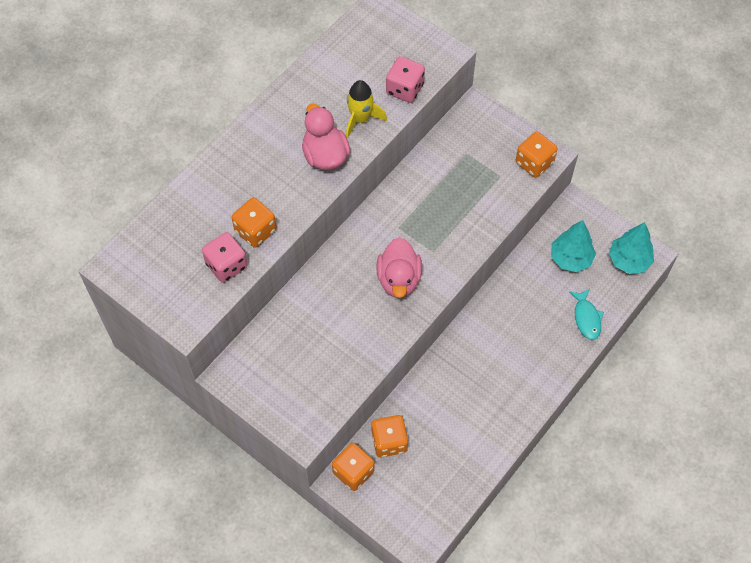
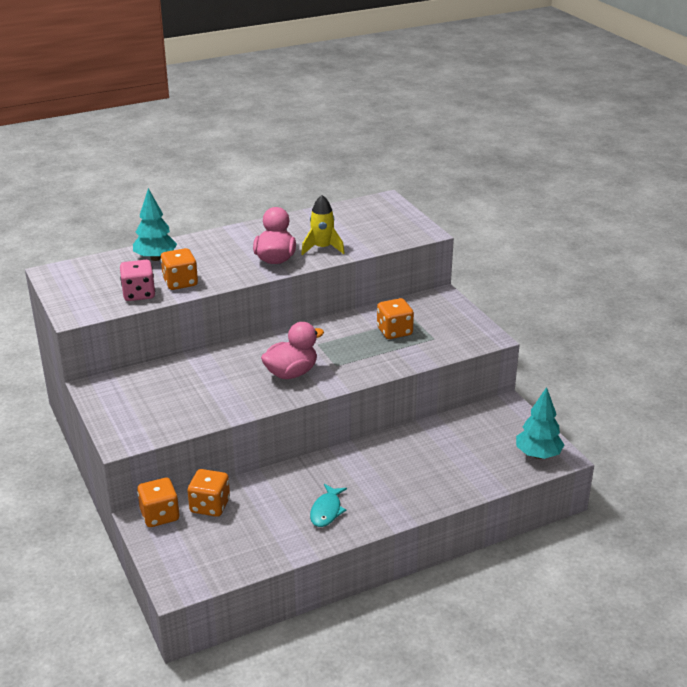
camera: 25 degrees right, 30 degrees down
(399, 279) = (291, 373): pink duck -> pink duck turned 150 degrees counterclockwise
(404, 89) = (373, 242): pink dice -> none
(534, 163) = (472, 338): orange dice -> orange dice (394, 331)
(570, 258) = (479, 437): turquoise tree -> turquoise tree (155, 258)
(586, 318) = (467, 481): turquoise fish -> turquoise fish (326, 511)

